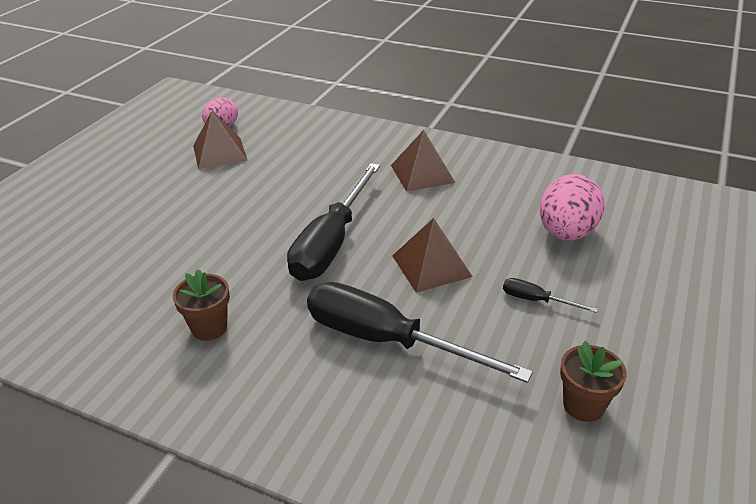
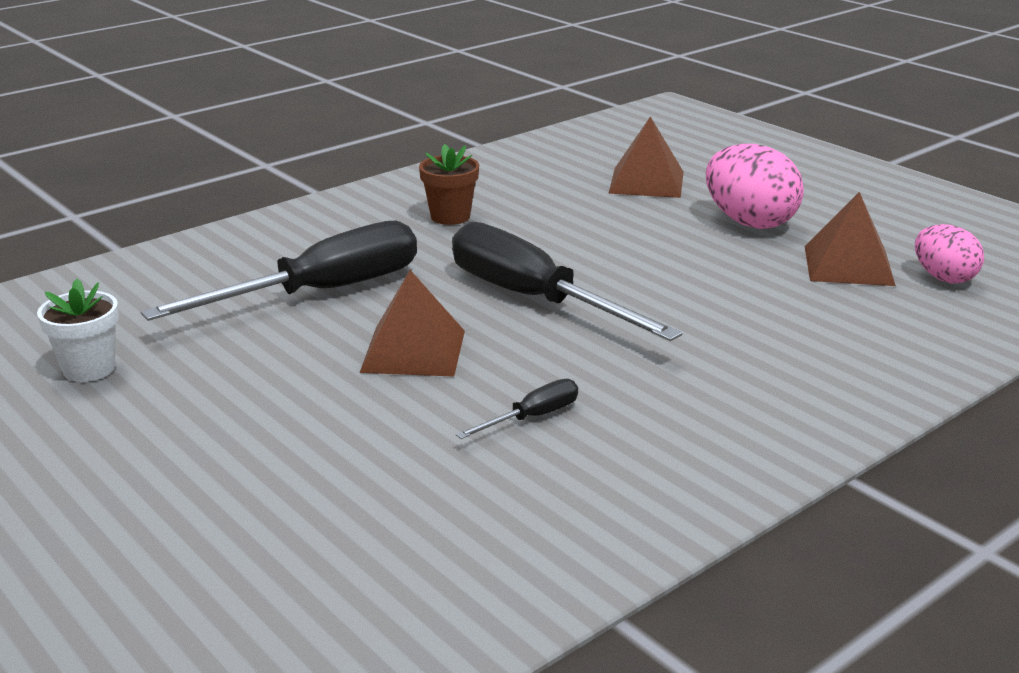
camera: 115 degrees right, 10 degrees down
(422, 173) = (661, 411): brown pyramid -> brown pyramid (646, 182)
(536, 300) = (261, 401): black screwdriver -> black screwdriver (532, 417)
(566, 233) = (362, 487): pink egg -> pink egg (749, 222)
(583, 405) = (89, 369): brown flower pot -> white flower pot

